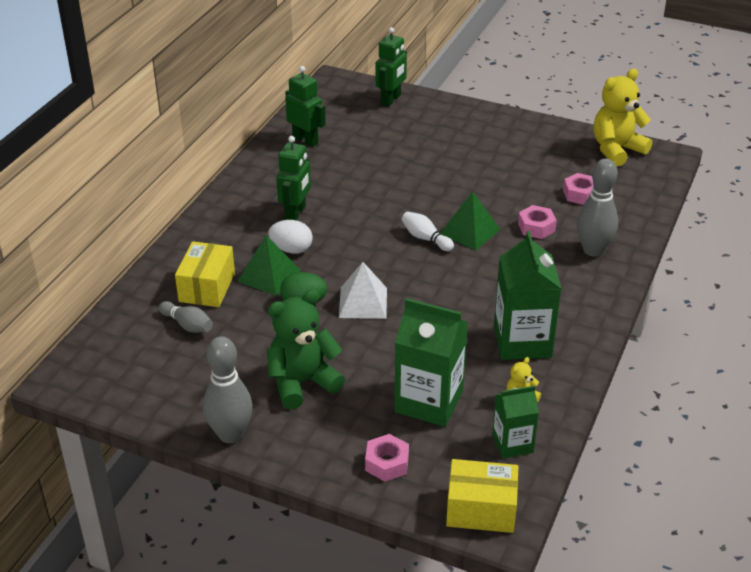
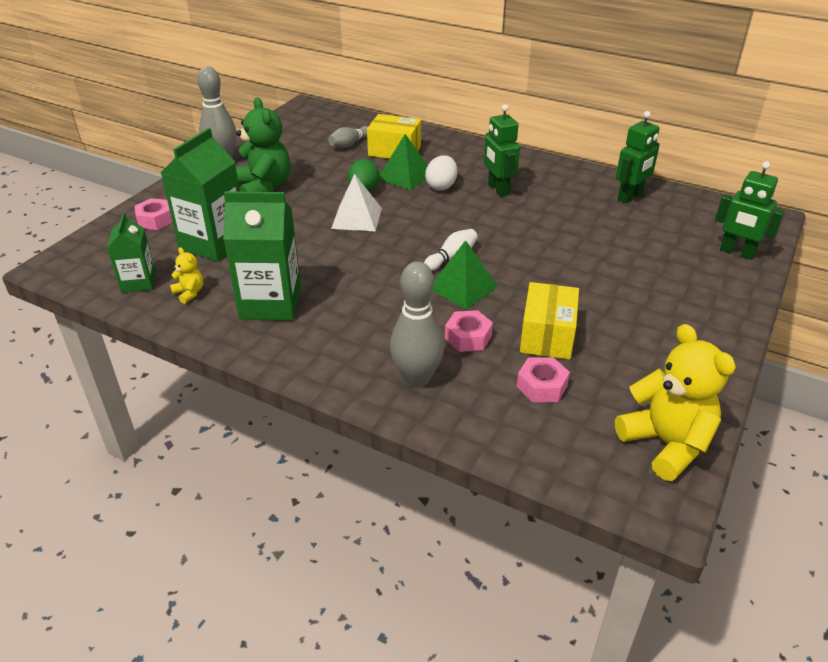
camera: 95 degrees right, 0 degrees up
(296, 213) = (498, 189): green robot -> green robot turned 45 degrees clockwise
(481, 509) = (78, 259): yellow box -> yellow box (547, 336)

